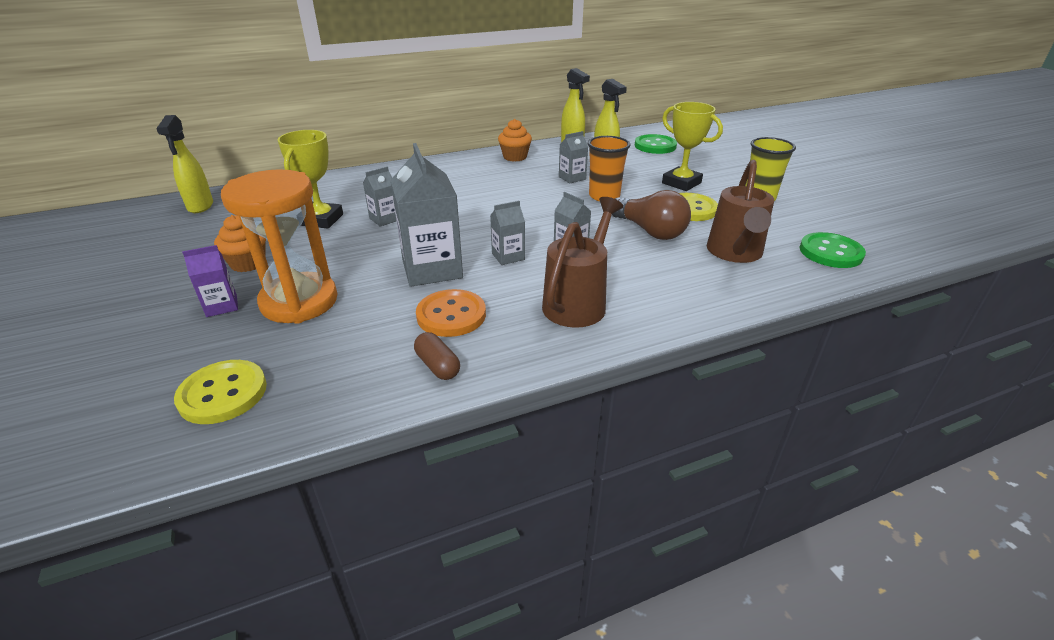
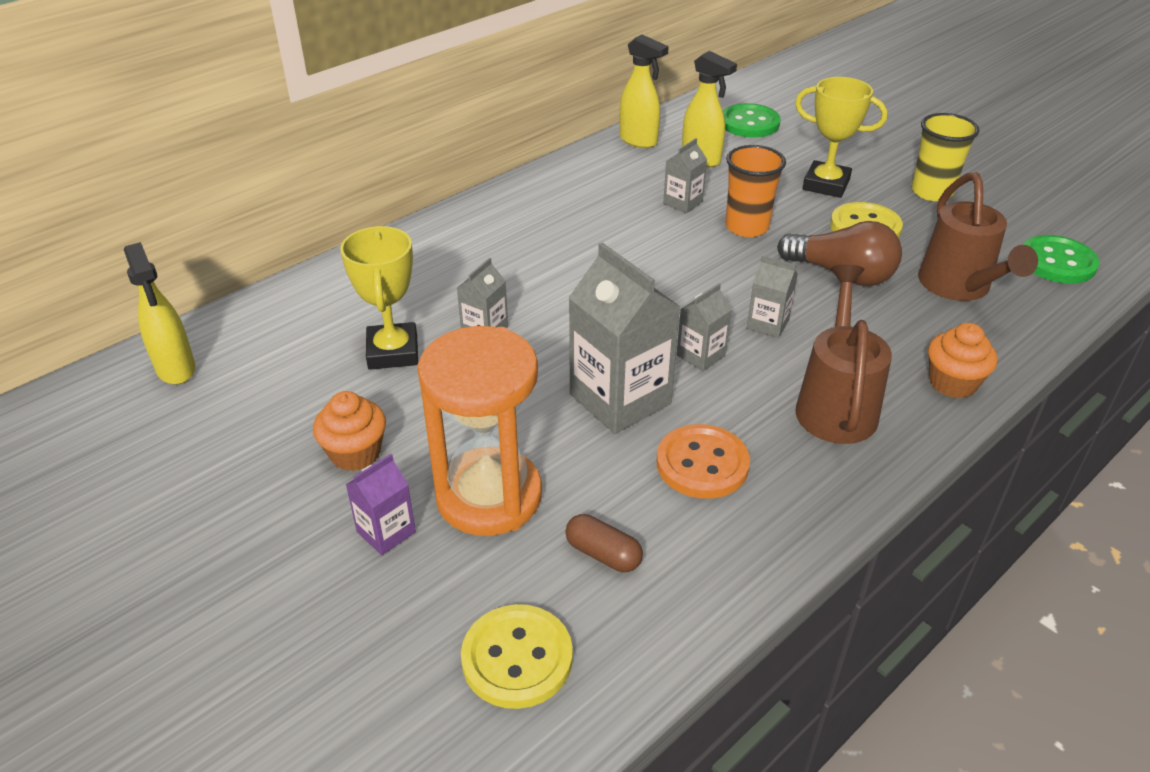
camera: 20 degrees left, 5 degrees up
(437, 366) = (744, 540): brown capsule -> brown capsule (603, 554)
(515, 157) = (576, 178): orange cupcake -> orange cupcake (952, 383)

